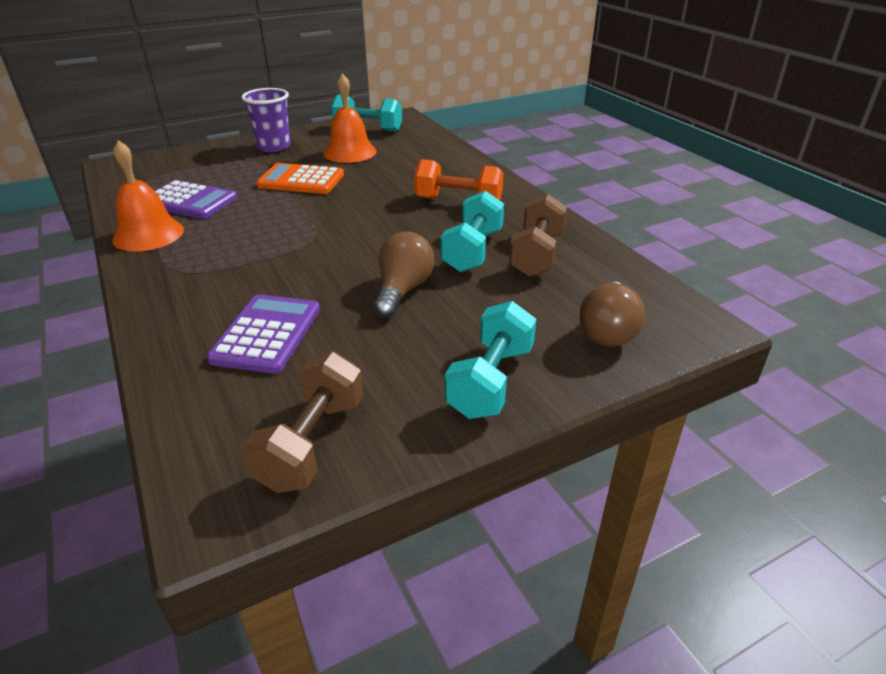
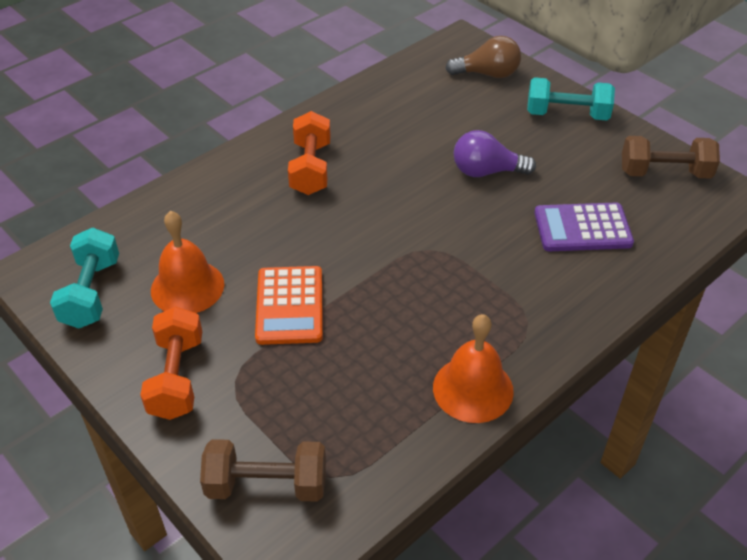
camera: 105 degrees left, 10 degrees up
(190, 201) = (379, 391): purple calculator -> none
(274, 147) = (177, 377): purple cup -> orange dumbbell
(403, 290) = (486, 171): brown light bulb -> purple light bulb
(472, 250) = (406, 145): turquoise dumbbell -> none
(537, 254) = (399, 111): brown dumbbell -> brown dumbbell (267, 484)

